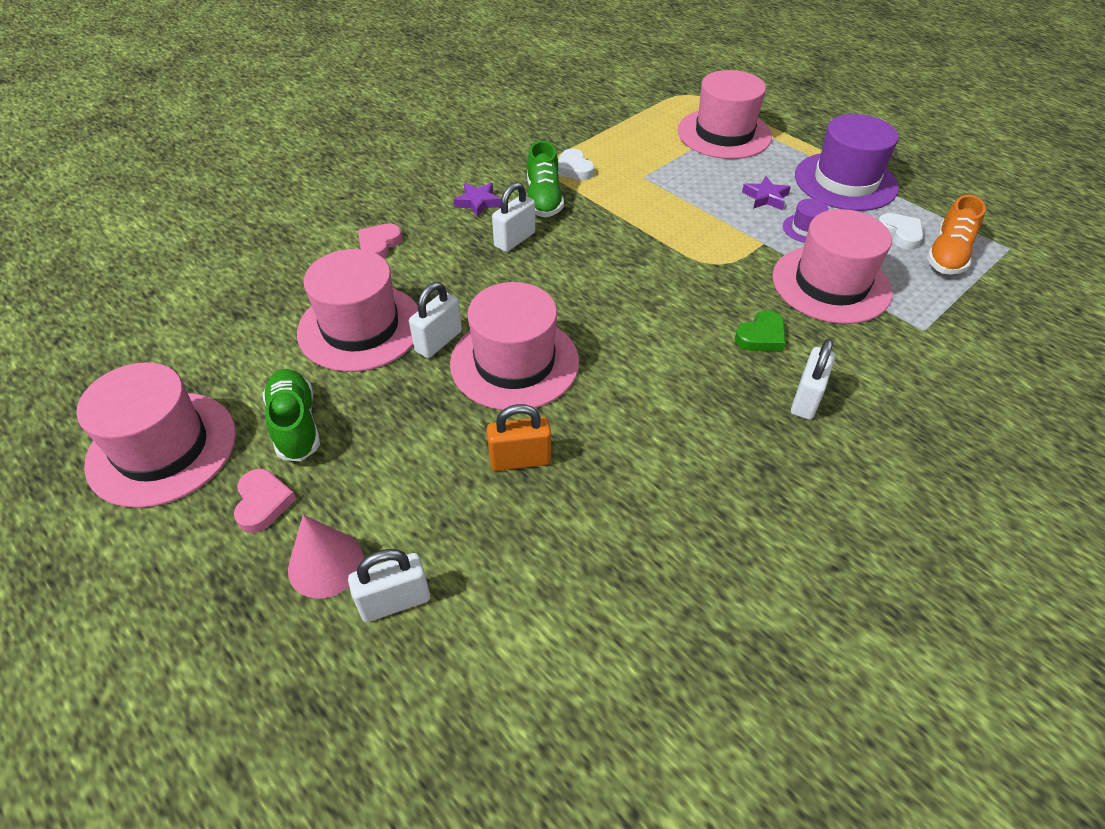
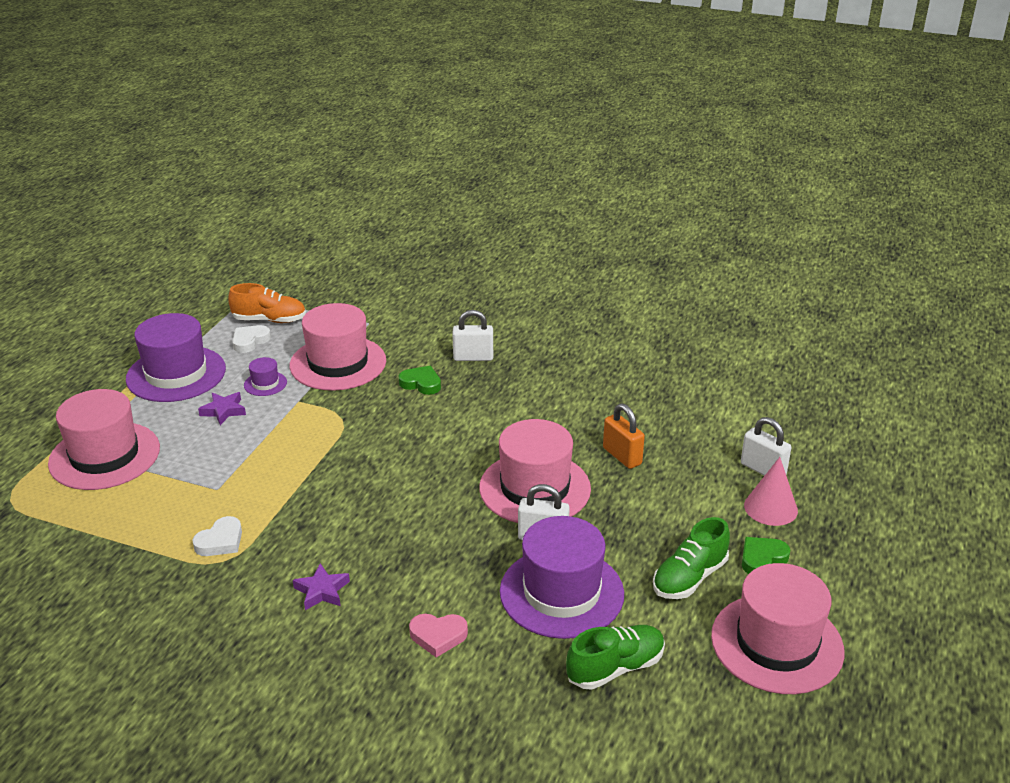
camera: 115 degrees left, 15 degrees down
(263, 503) = (762, 559): pink heart -> green heart
(360, 327) = (561, 592): pink hat -> purple hat
(514, 240) = (374, 542): white padlock -> none
(544, 199) = (292, 545): green shoe -> green shoe (615, 668)

